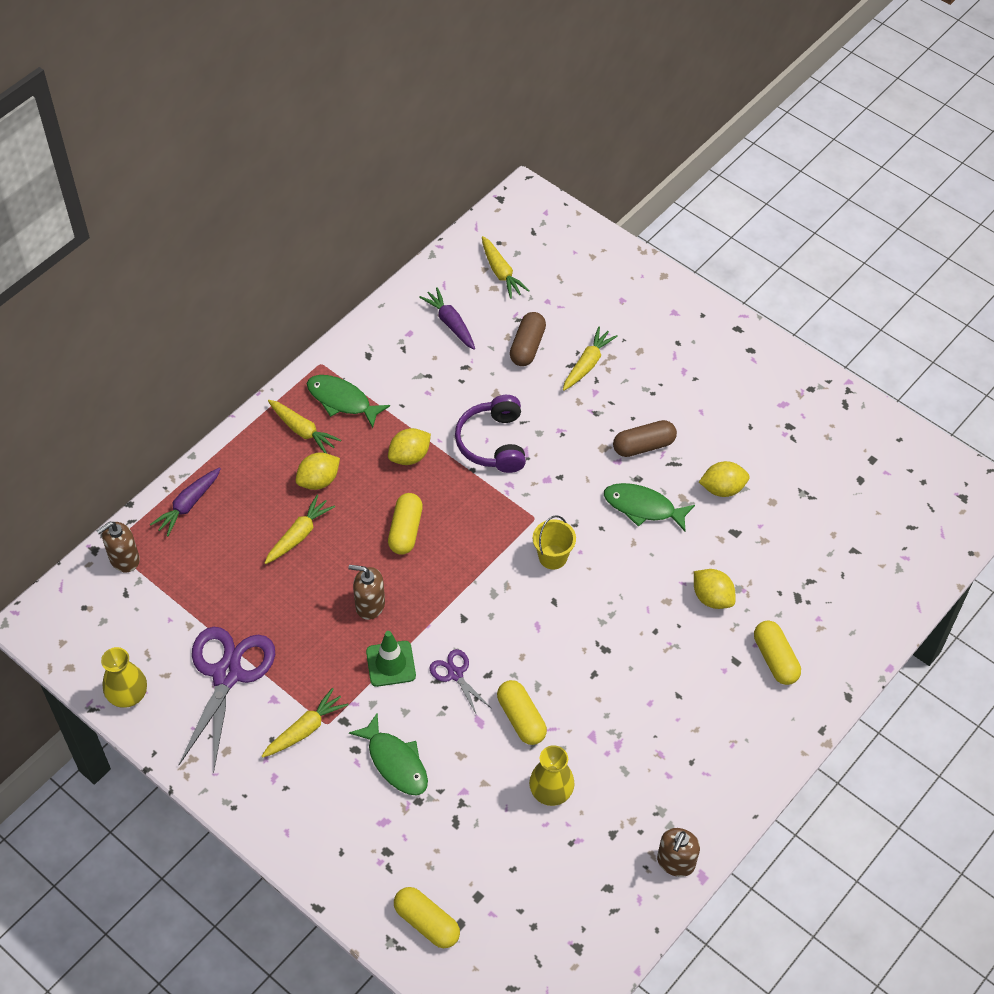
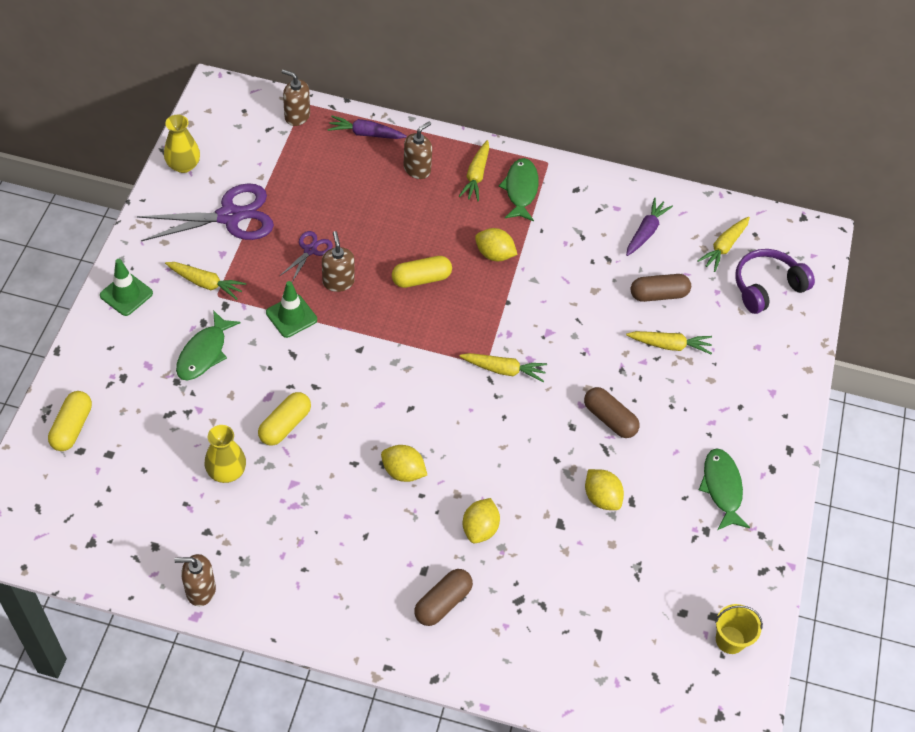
camera: 60 degrees right, 0 degrees up
(264, 478) = (417, 169): none -> brown soap dispenser
(278, 812) = (126, 294): none -> green traffic cone
(299, 535) = (377, 211): yellow carrot -> yellow carrot (503, 370)
(319, 481) = (435, 204): yellow lemon -> yellow lemon (403, 472)
(455, 674) = (304, 363): purple scissors -> purple scissors (310, 250)
(493, 443) = (543, 306): purple headphones -> purple headphones (766, 287)
(553, 557) = (454, 391): yellow bucket -> yellow bucket (730, 640)
(643, 507) = (544, 441): green fish -> green fish (722, 488)
(775, 659) = (443, 602): yellow capsule -> brown capsule

